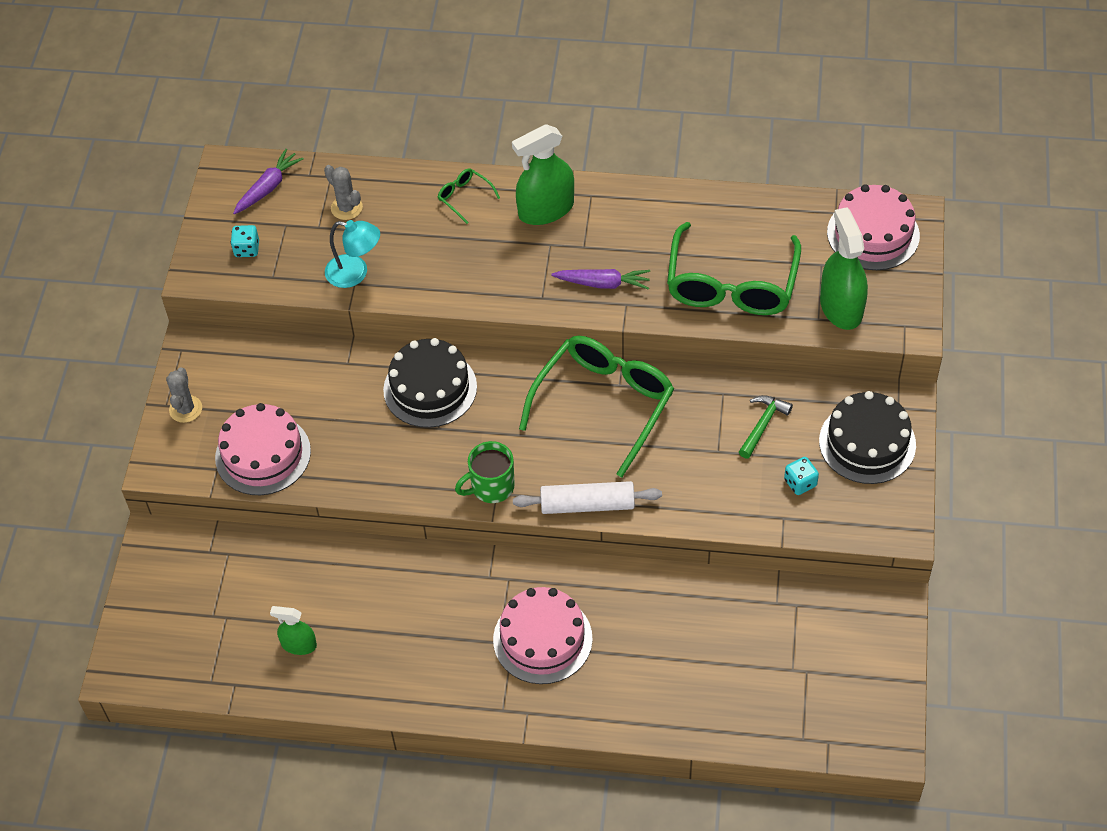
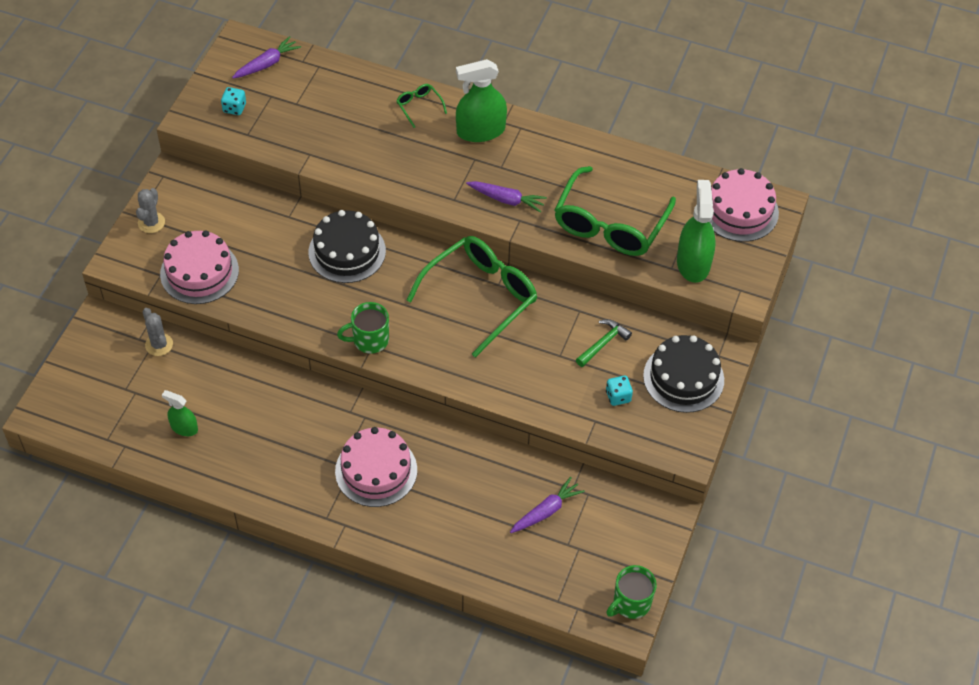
camera: 10 degrees right, 0 degrees up
(346, 208) = (323, 94): grey cactus -> grey cactus (159, 345)
(355, 273) = (313, 146): turquoise lamp -> none
(587, 505) = (441, 372): white rolling pin -> none
(755, 637) = (546, 511): none -> purple carrot
(886, 720) = (631, 603): none -> green mug

